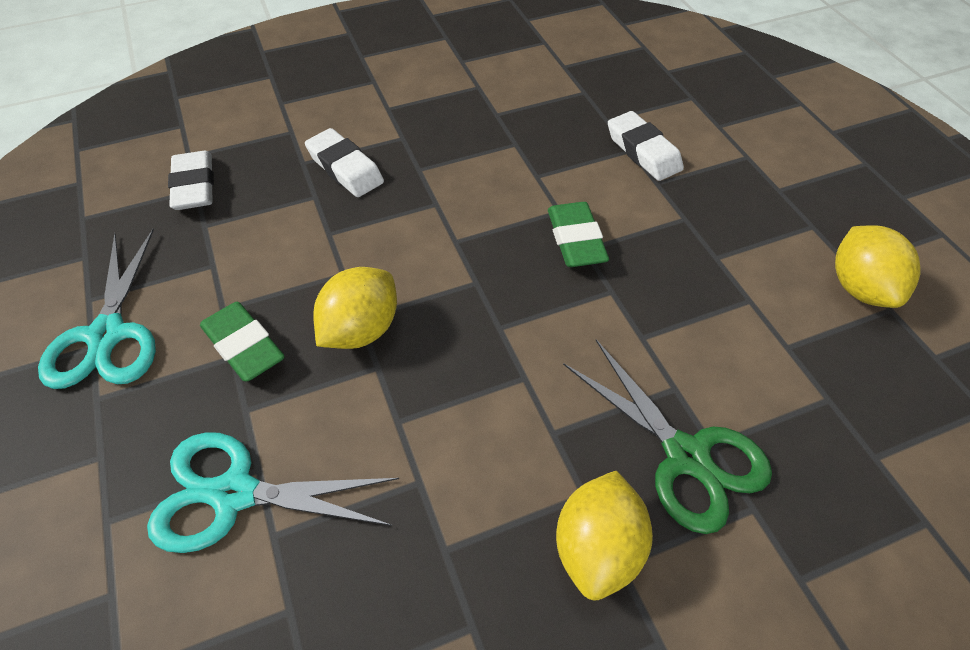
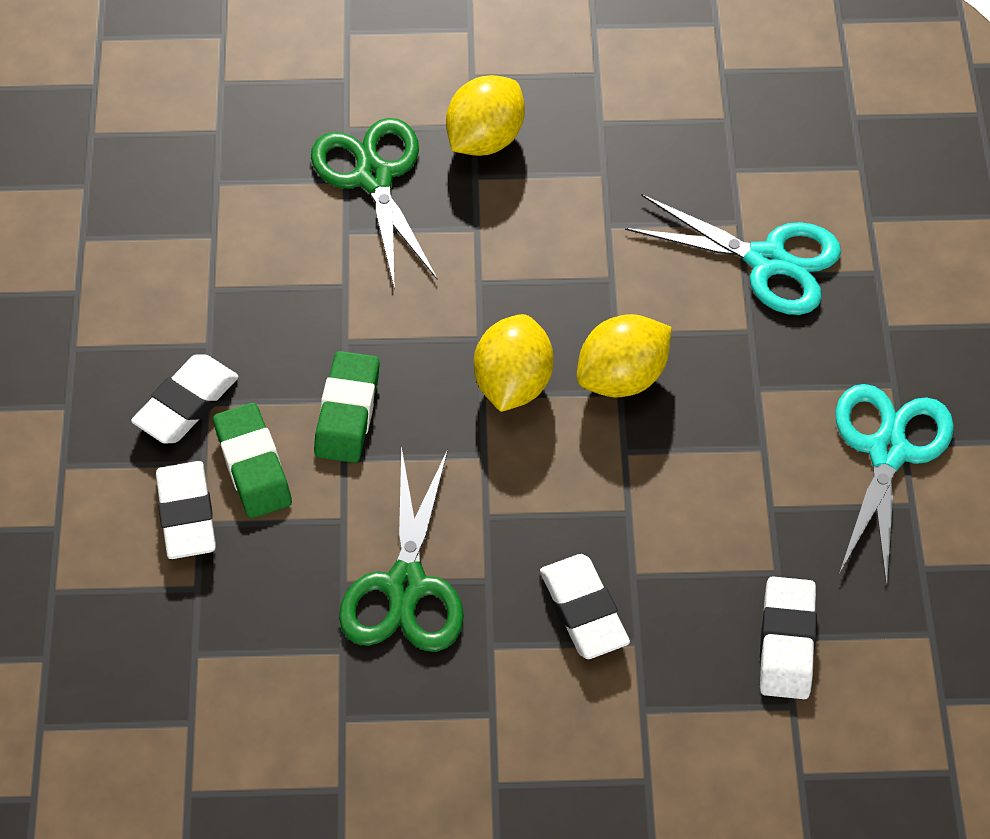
camera: 160 degrees left, 5 degrees up
(243, 346) = (745, 395): green eraser -> green eraser (253, 465)
(473, 152) = (406, 586): none -> green scissors
(698, 213) = (186, 404): none -> white eraser
(860, 288) = (91, 266): yellow lemon -> yellow lemon (513, 383)

